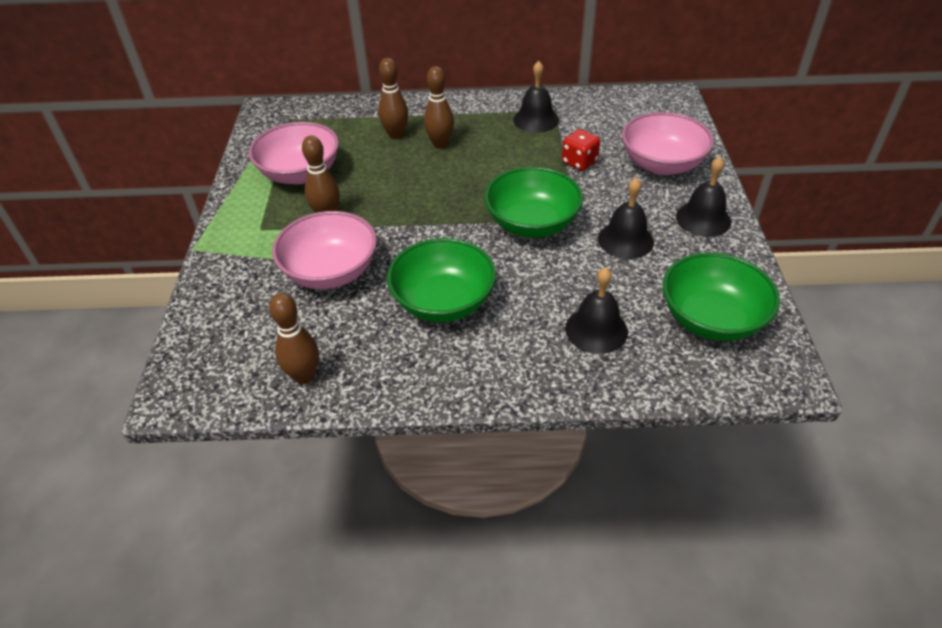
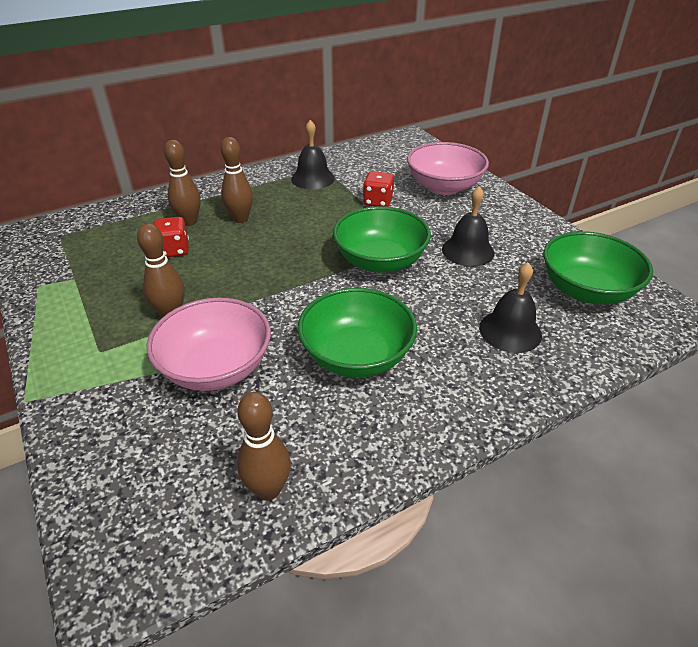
camera: 30 degrees left, 5 degrees down
(300, 173) = (109, 283): pink bowl -> none
(366, 159) = (174, 250): none -> red dice
(703, 219) = (510, 218): black bell -> none

